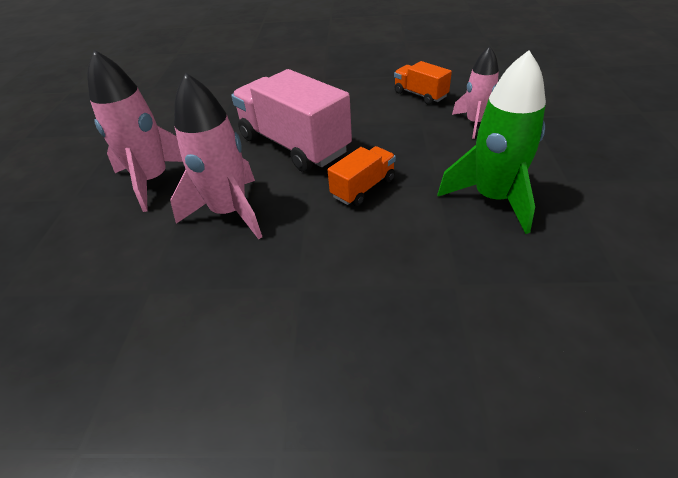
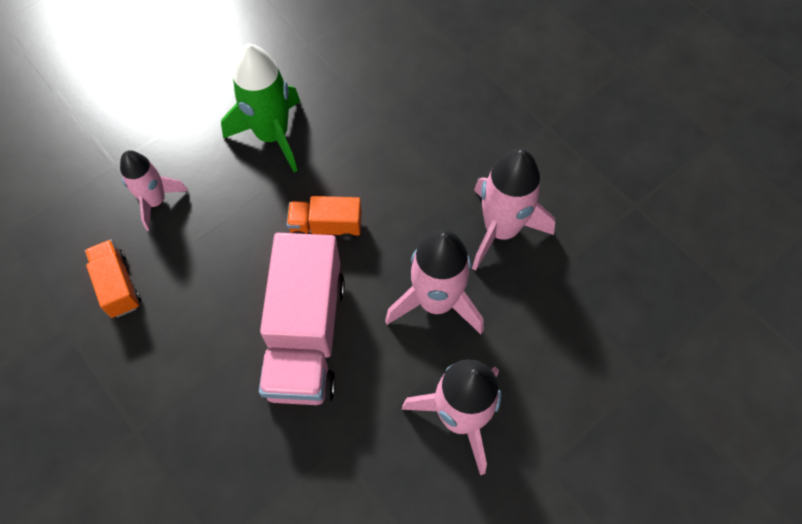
camera: 135 degrees left, 20 degrees up
(225, 292) = (501, 230): none -> pink rocket
(420, 95) = (118, 285): orange truck -> orange truck turned 150 degrees clockwise

